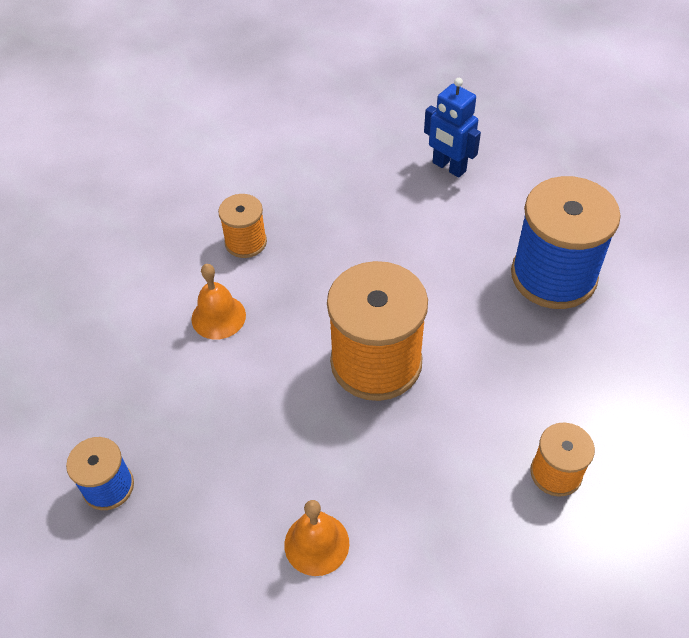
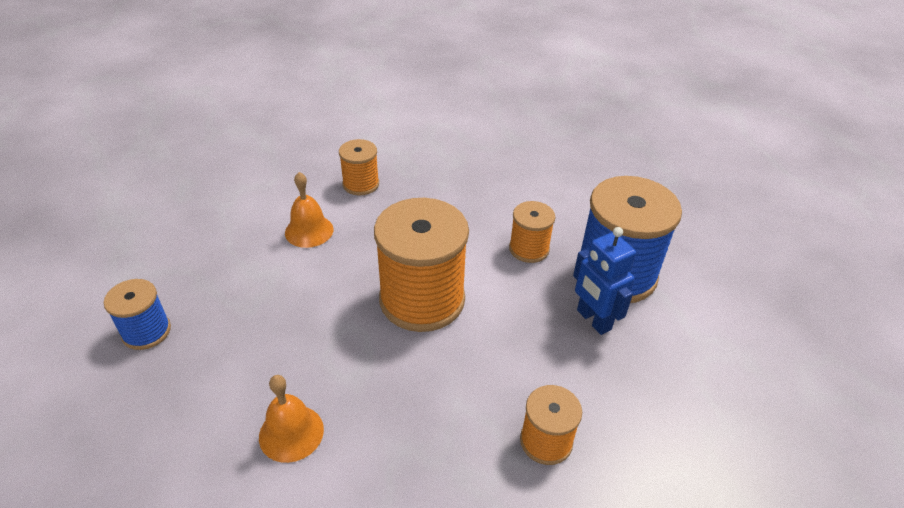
camera: 15 degrees right, 10 degrees down
(448, 167) = (557, 171): blue robot -> blue robot (593, 320)
(458, 271) = (529, 249): none -> orange spool

